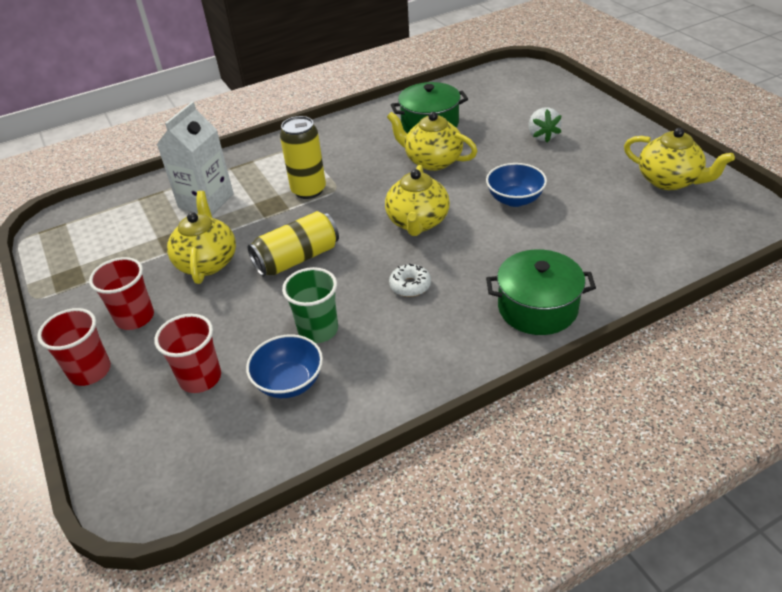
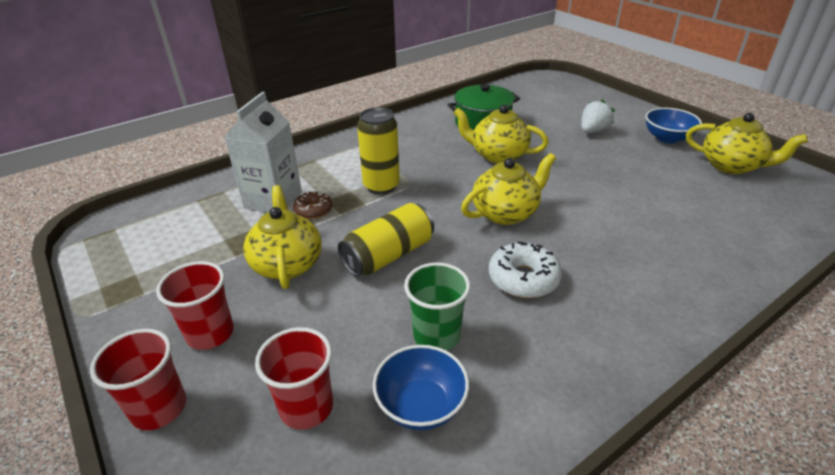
camera: 10 degrees left, 5 degrees down
(240, 213) = (313, 210): none -> brown donut
(410, 285) = (523, 278): white donut -> white donut, size x1.55
(418, 222) = (506, 213): yellow teapot -> yellow teapot turned 120 degrees counterclockwise
(515, 199) = (594, 187): blue bowl -> blue bowl (667, 138)
(537, 308) = (671, 296): green pot -> none
(542, 136) = (593, 131): white strawberry -> white strawberry turned 120 degrees counterclockwise

